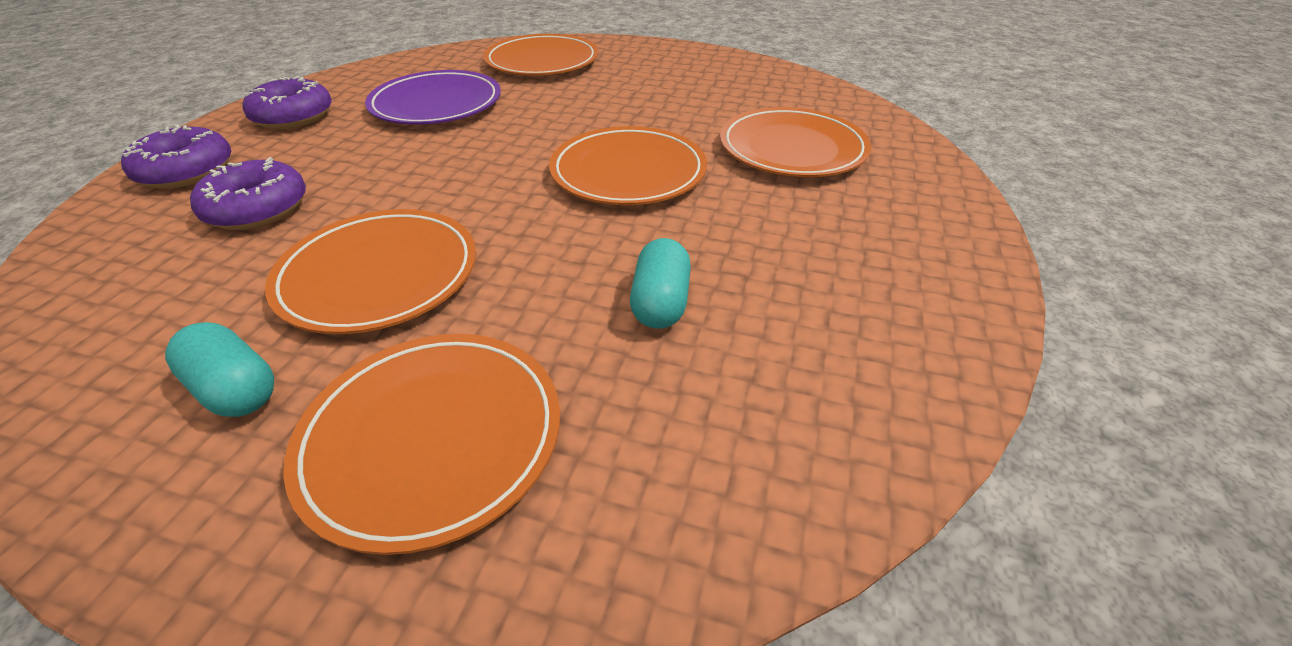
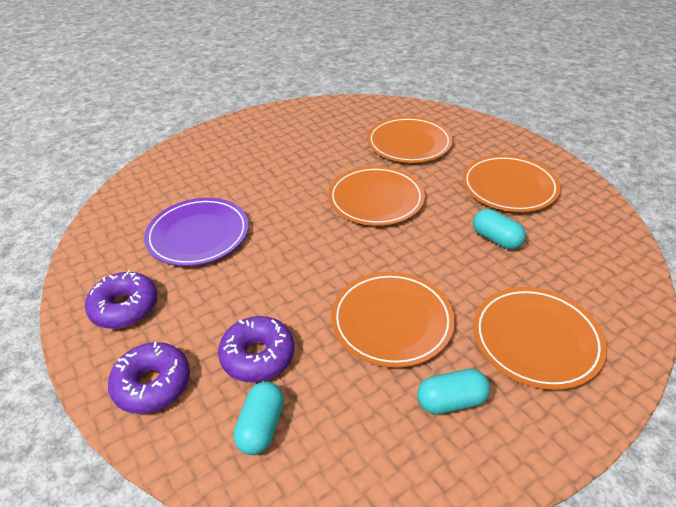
camera: 50 degrees left, 0 degrees up
(139, 254) = (261, 426): none -> turquoise capsule
(542, 61) = (192, 170): orange plate -> orange plate (509, 187)

